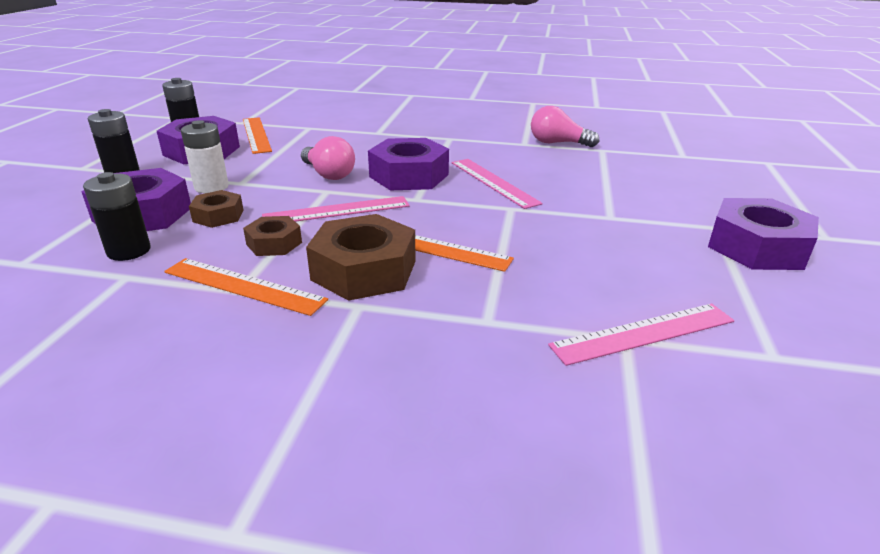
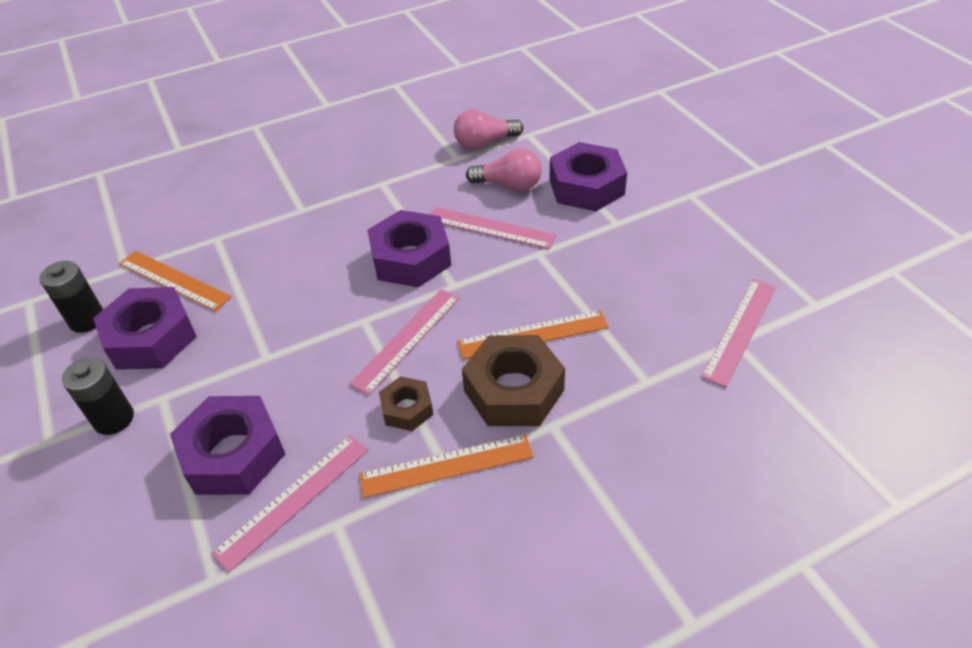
camera: 35 degrees left, 15 degrees up
(129, 251) = (293, 499): black battery -> pink ruler
(211, 187) = (245, 380): white battery -> none
(218, 216) = (310, 410): brown nut -> none
(328, 174) = (335, 297): pink light bulb -> pink light bulb (509, 185)
(757, 247) = (731, 203): purple nut -> purple nut (586, 186)

